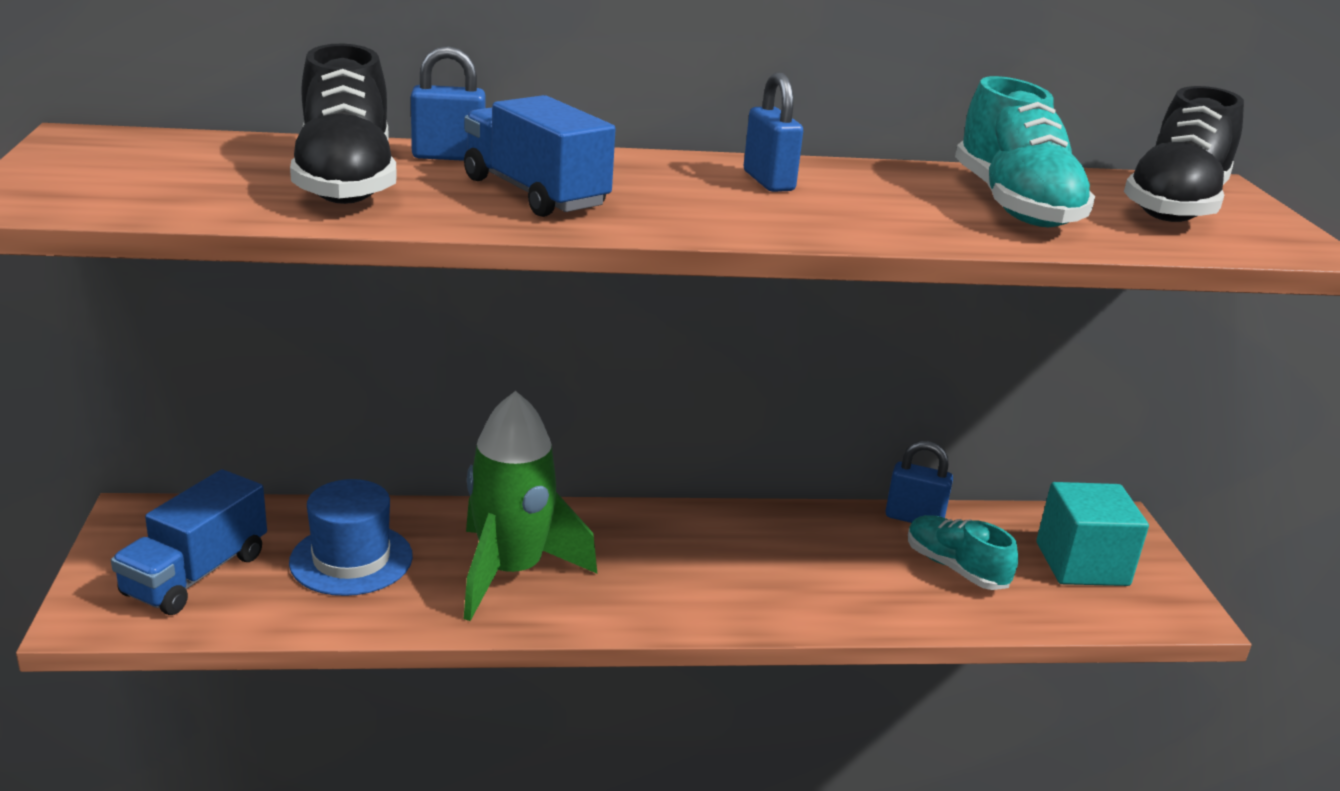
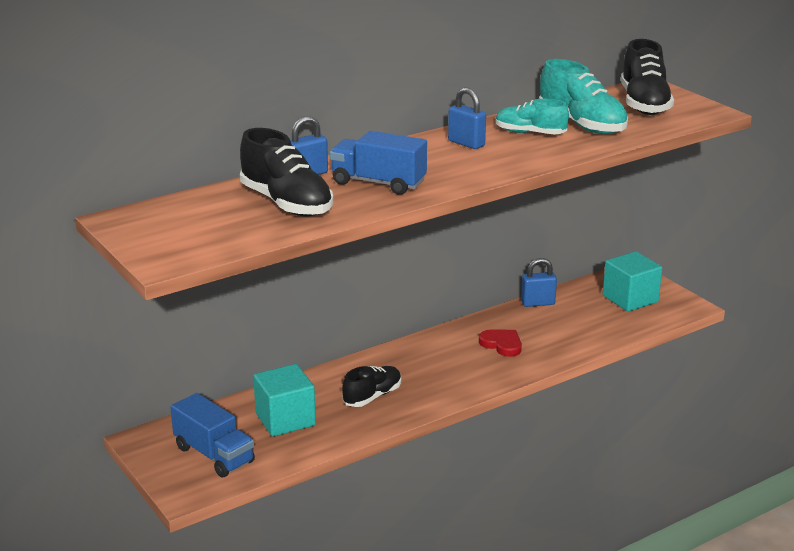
camera: 25 degrees left, 0 degrees up
(196, 574) = (214, 455): blue truck -> blue truck turned 45 degrees counterclockwise
(351, 559) = (285, 419): blue hat -> turquoise cube
(511, 572) = (372, 396): green rocket -> black shoe
(794, 563) = (502, 344): none -> red heart
(955, 568) = (576, 320): turquoise shoe -> turquoise shoe (530, 133)

